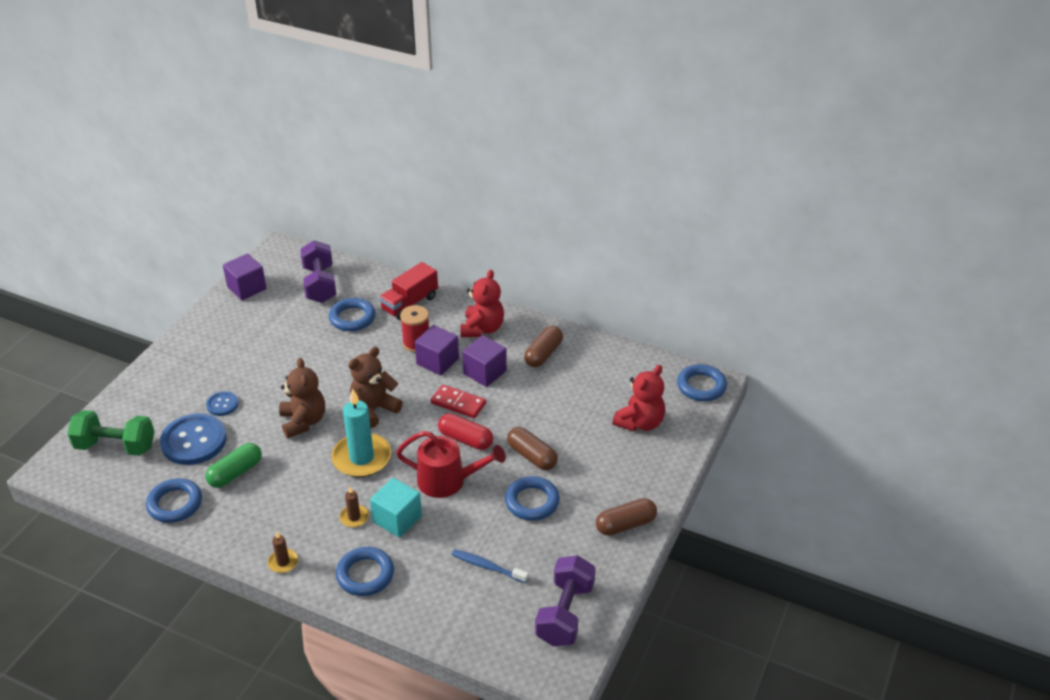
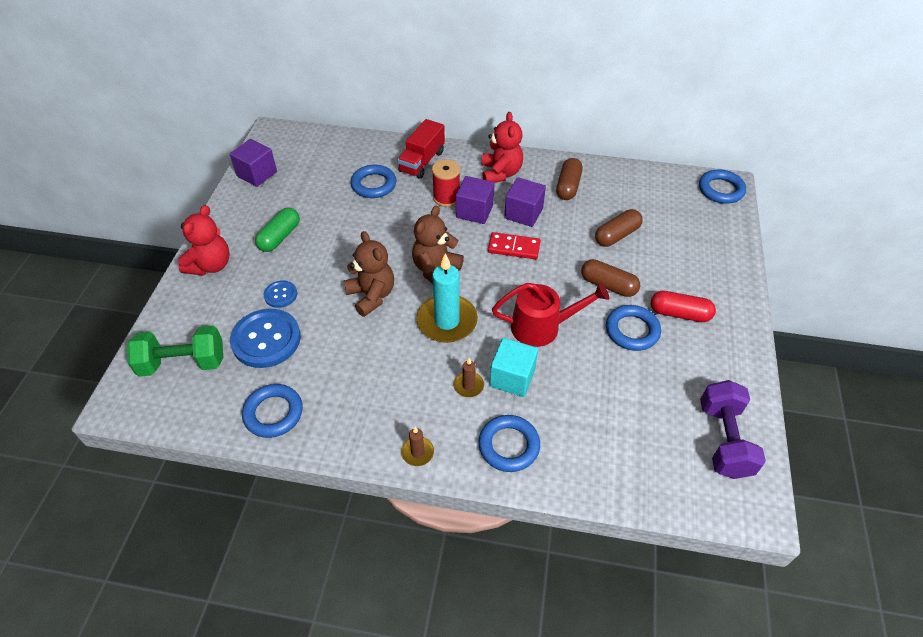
camera: 15 degrees left, 10 degrees up
(235, 473) = (325, 365): green capsule -> green capsule (280, 237)
(320, 284) = (328, 158): purple dumbbell -> none
(465, 439) = (538, 281): red capsule -> red capsule (679, 314)
(488, 567) = (625, 408): blue toothbrush -> none
(625, 524) = (729, 334): brown capsule -> brown capsule (616, 235)
(640, 422) = (687, 233): red teddy bear -> red teddy bear (211, 265)

